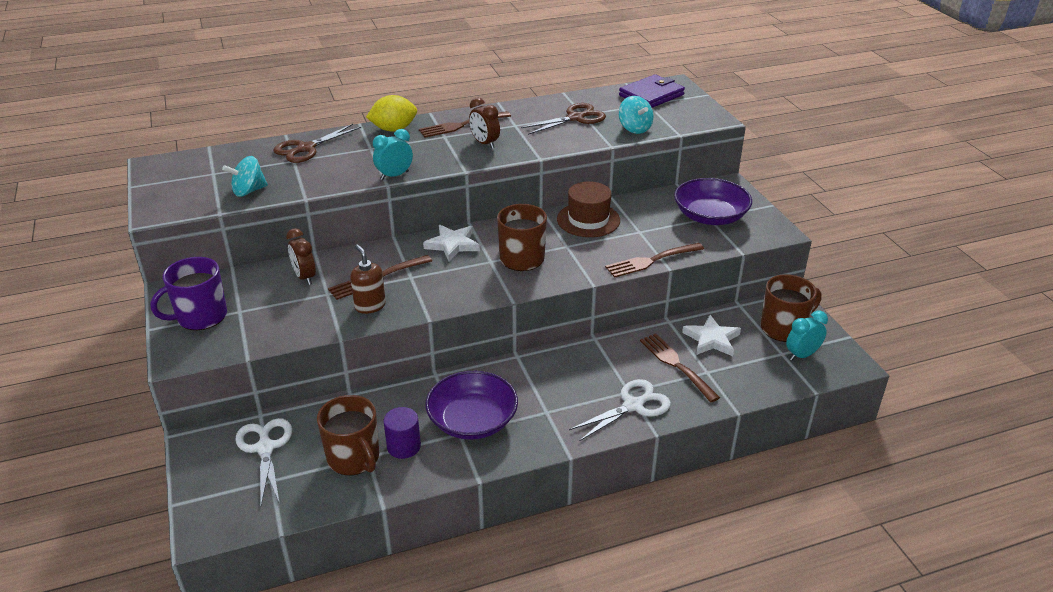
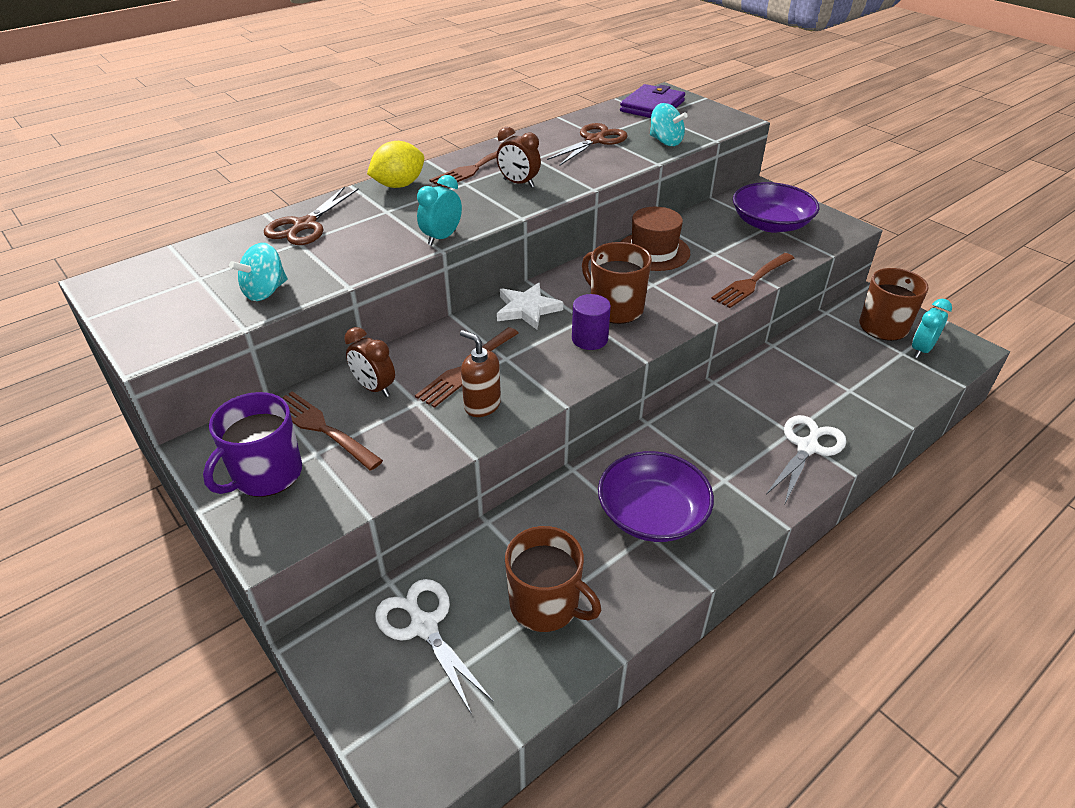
camera: 20 degrees left, 5 degrees up
(403, 446) = (595, 570): purple cylinder -> purple cylinder (589, 339)
(676, 365) = (814, 390): brown fork -> brown fork (321, 428)
(712, 339) = (828, 354): white star -> none

